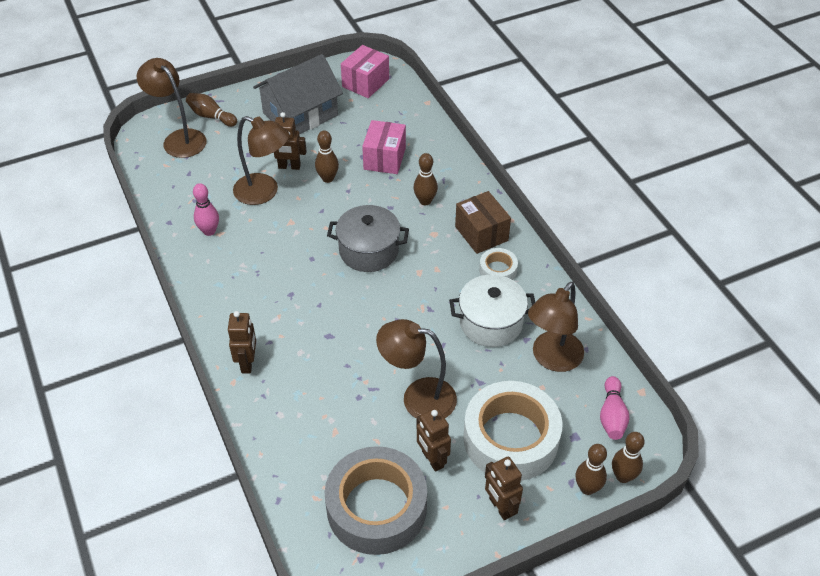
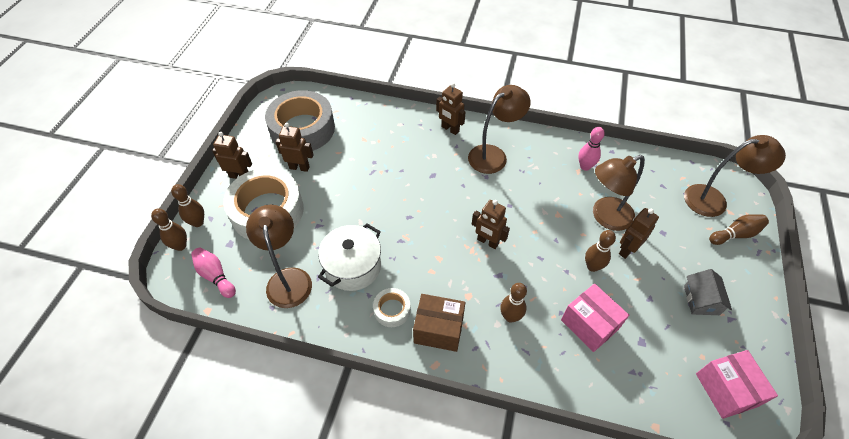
camera: 130 degrees right, 5 degrees up
(300, 114) = (701, 300): grey house -> grey house, size x0.50
(369, 251) = (487, 242): grey pot -> brown robot
(418, 397) = (343, 187): brown lamp -> brown lamp (493, 155)

